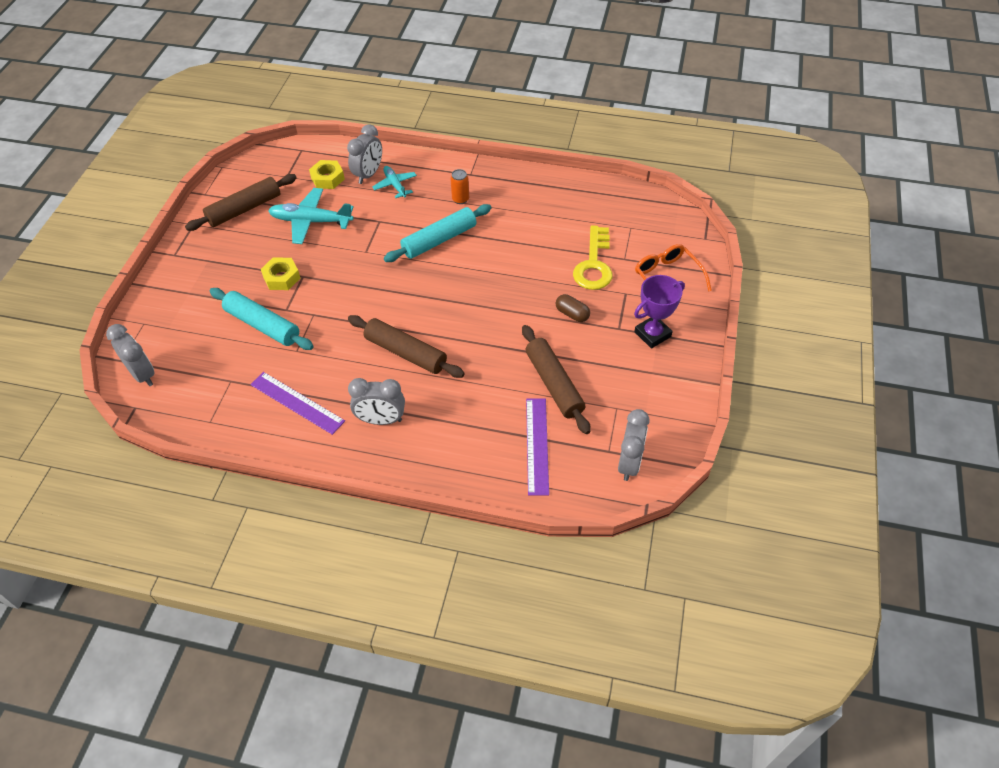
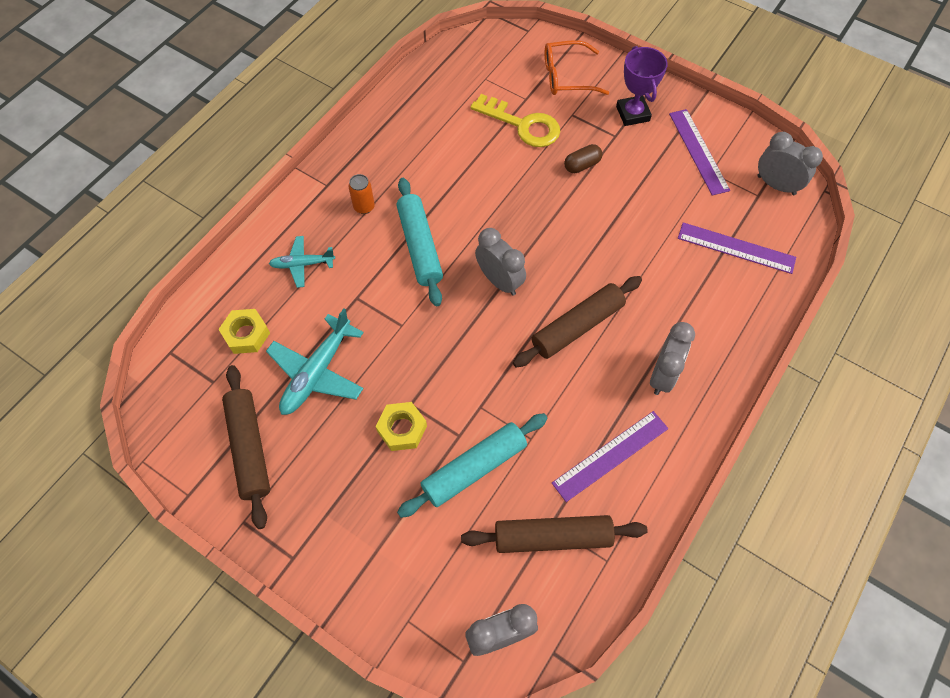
camera: 70 degrees left, 10 degrees up
(368, 174) = (266, 287): grey clock -> grey clock (499, 281)
(554, 384) = (666, 210): brown rolling pin -> brown rolling pin (552, 537)
(636, 393) = (698, 151): none -> purple ruler

